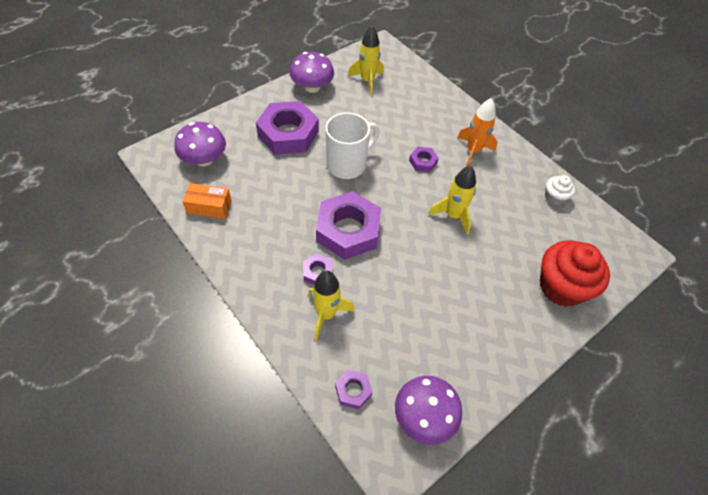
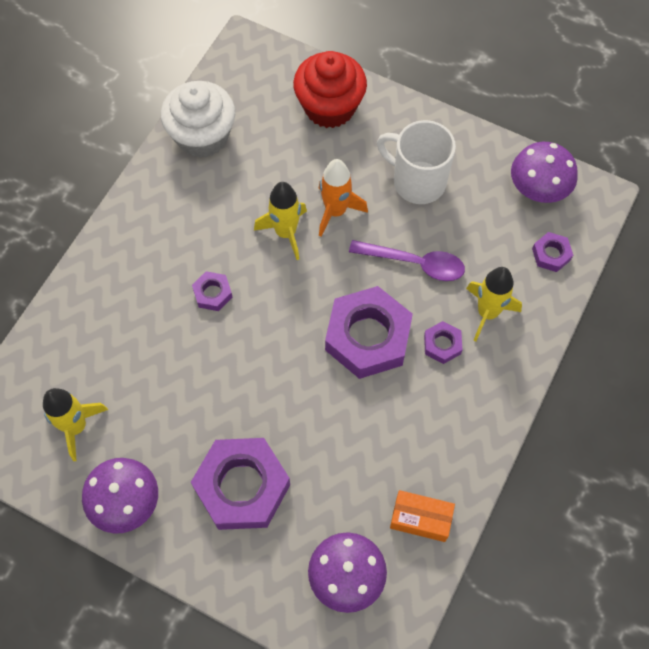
camera: 110 degrees left, 10 degrees up
(209, 207) = (420, 519): orange box -> orange box turned 60 degrees counterclockwise
(347, 164) = (262, 382): white mug -> white mug (417, 181)
(392, 284) = (415, 263): none -> purple spoon
(473, 151) = (164, 241): orange rocket -> orange rocket (335, 211)
(554, 197) = (202, 136): white cupcake -> white cupcake, size x2.01

